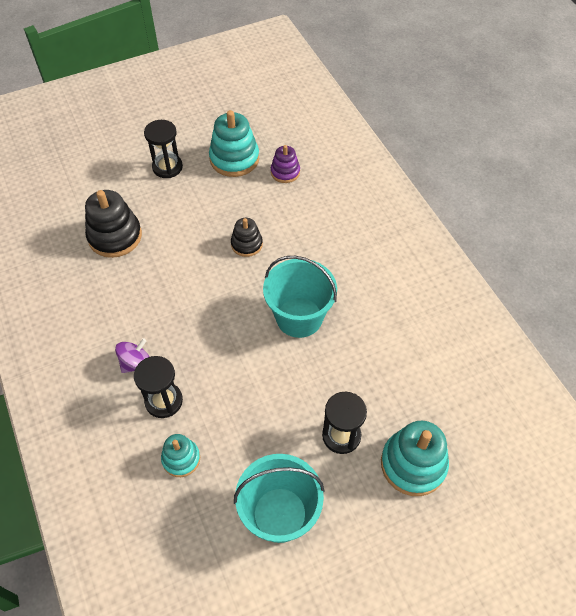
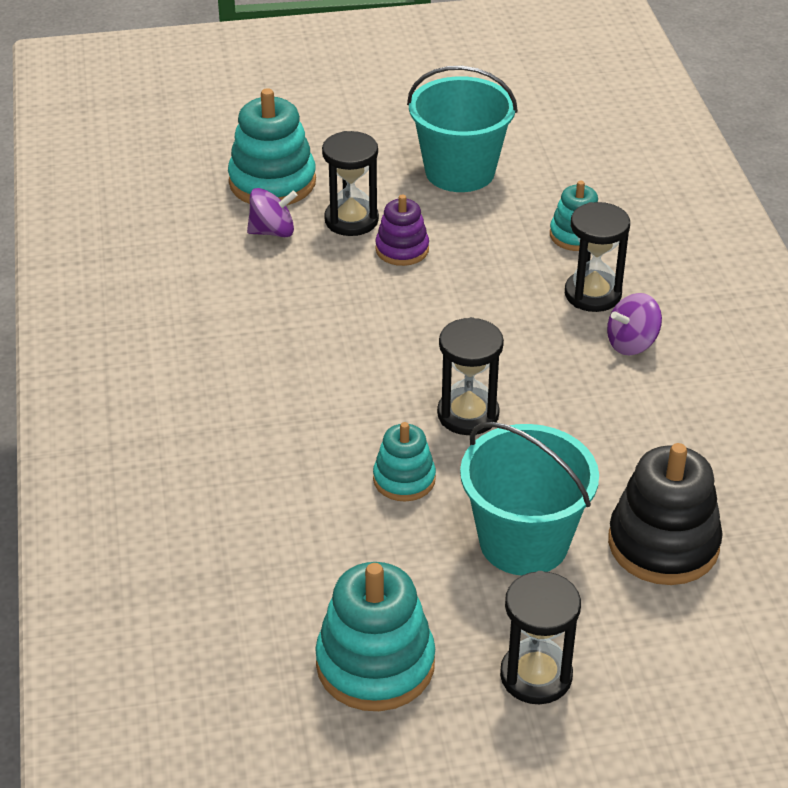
camera: 165 degrees left, 15 degrees down
(223, 290) = (468, 414): none -> black hourglass
(246, 244) = (404, 479): black stacking toy -> turquoise stacking toy
(285, 172) = (272, 607): purple stacking toy -> purple stacking toy (402, 249)
(299, 317) = (353, 354): turquoise bucket -> turquoise bucket (524, 542)
(389, 410) = (272, 231): none -> purple spinning top

